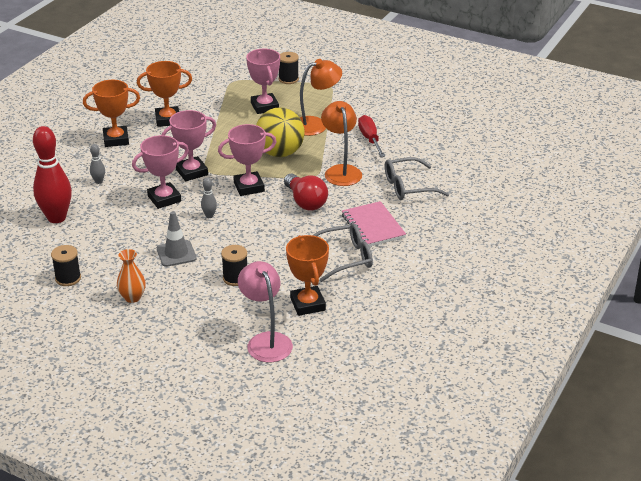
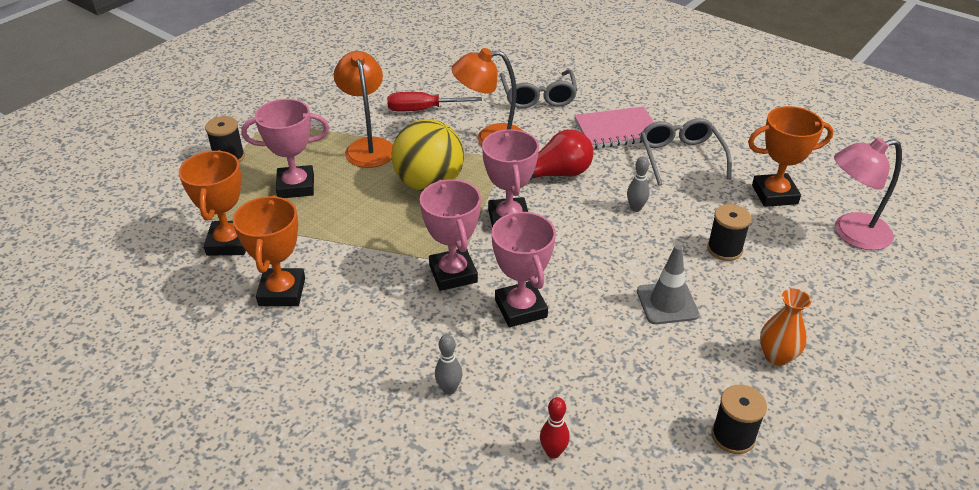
camera: 80 degrees left, 5 degrees up
(56, 218) = (553, 452): red bowling pin -> red bowling pin, size x0.43
(116, 139) = (318, 361): orange trophy -> orange trophy (229, 243)
(209, 216) = (574, 263): grey bowling pin -> grey bowling pin (635, 208)

